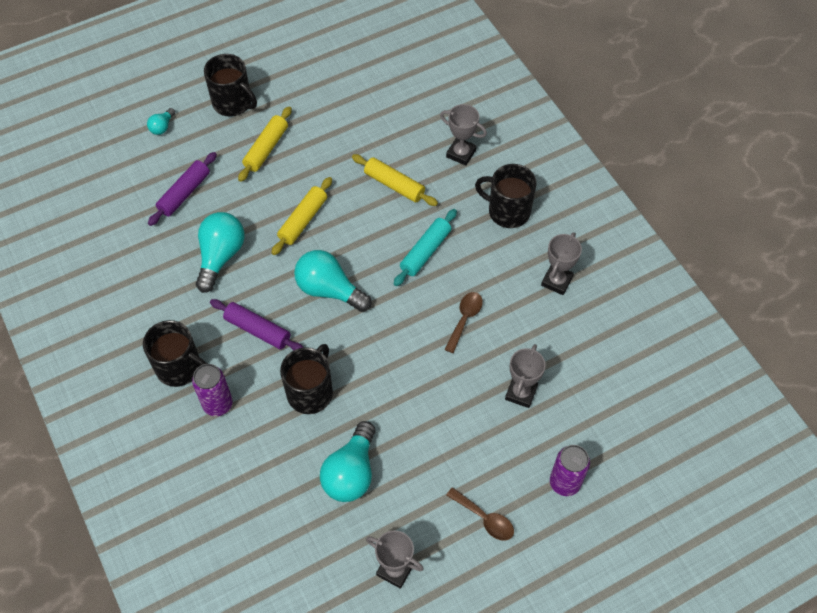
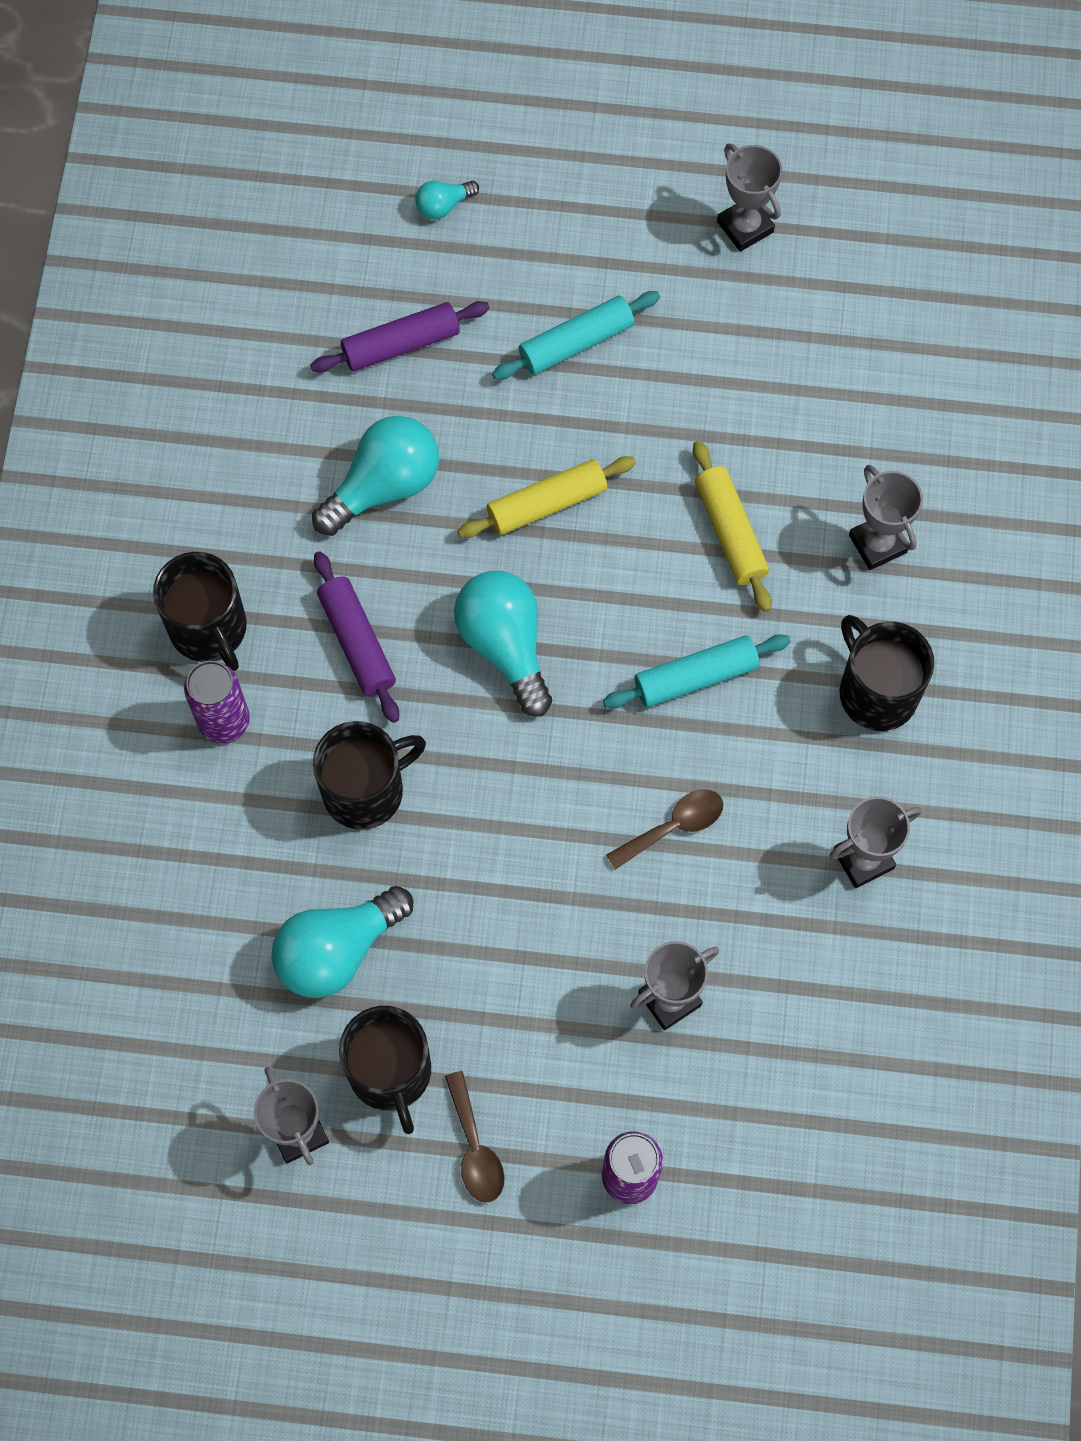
camera: 35 degrees right, 10 degrees up
(233, 103) = (580, 228): black mug -> black mug (390, 1073)
(266, 148) = (576, 343): yellow rolling pin -> turquoise rolling pin
(306, 64) = (745, 227): none -> grey trophy

